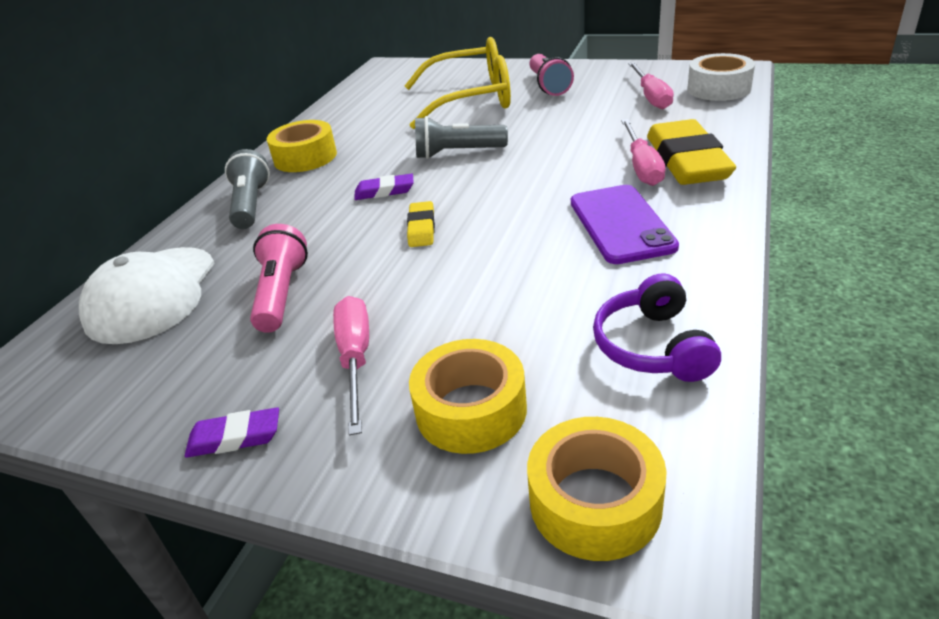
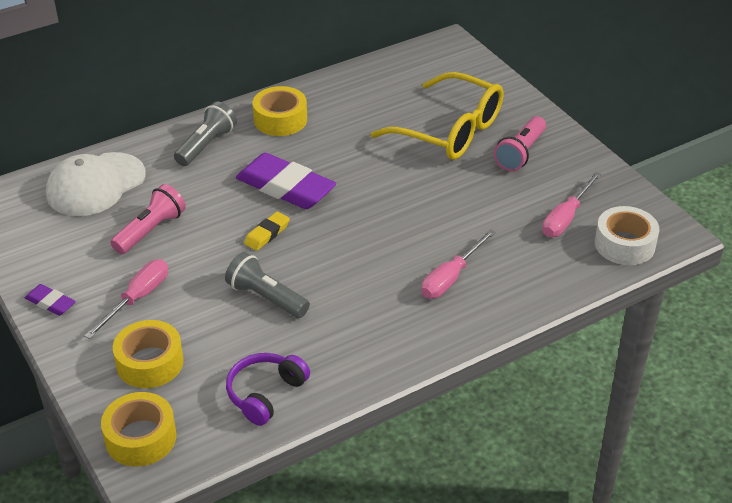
camera: 35 degrees right, 5 degrees up
(384, 191) = (285, 187): purple eraser -> purple eraser, size x2.09
(457, 153) = (367, 182): grey flashlight -> grey flashlight (266, 297)
(620, 224) = (368, 312): purple phone -> none
(687, 161) = (483, 294): yellow eraser -> none

